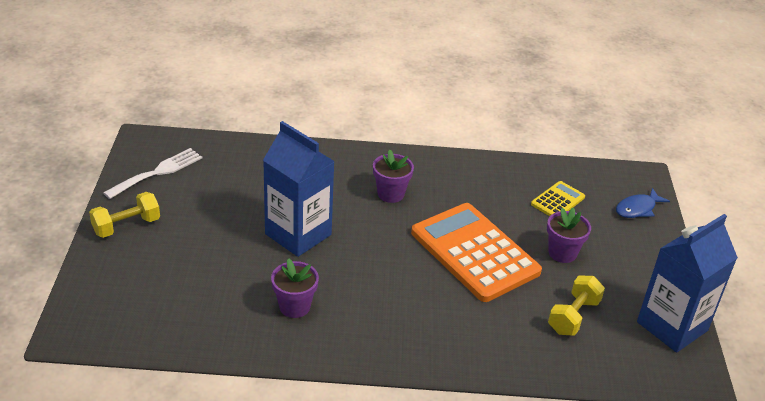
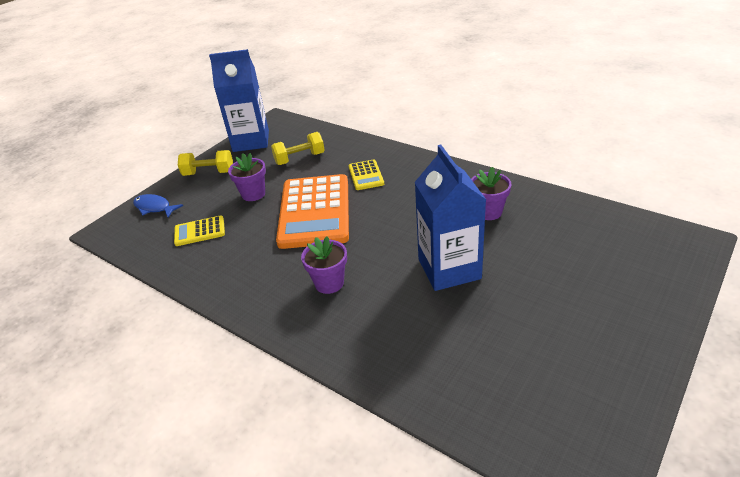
camera: 140 degrees left, 0 degrees up
(126, 226) = (634, 334): yellow dumbbell -> yellow dumbbell (209, 173)
(158, 172) = (581, 406): white fork -> none
(468, 315) = (366, 175): none -> yellow calculator
(637, 209) = (154, 208): blue fish -> blue fish turned 150 degrees counterclockwise

